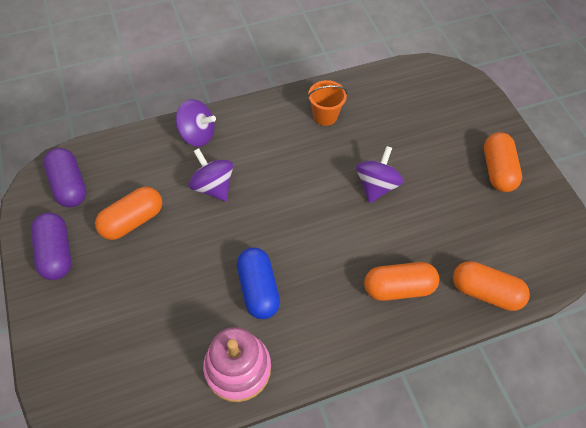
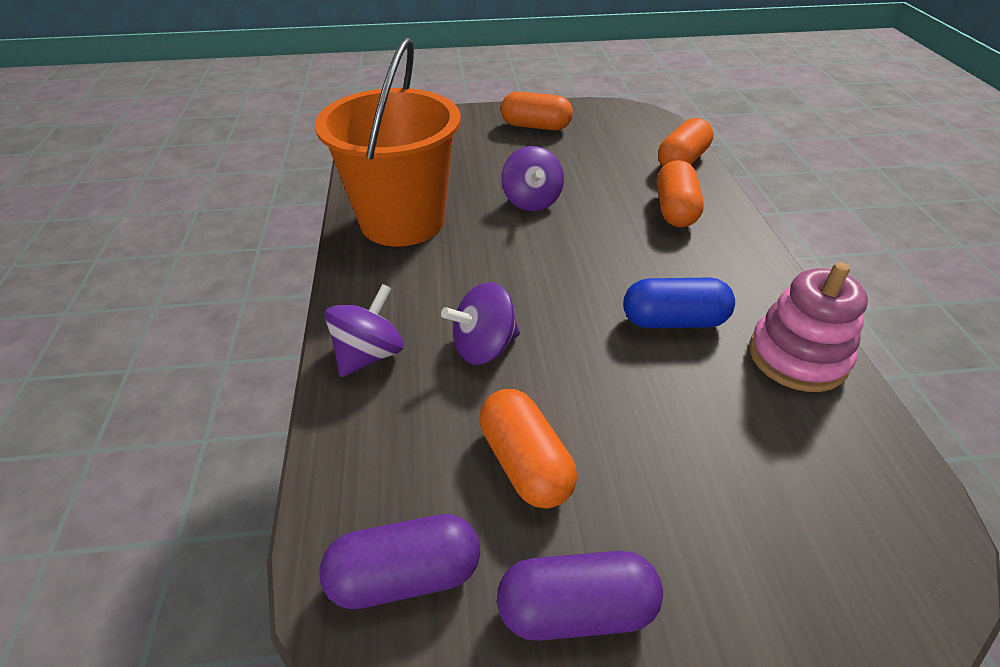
camera: 75 degrees left, 15 degrees down
(325, 116) = (402, 221): orange bucket -> orange bucket, size x2.39
(376, 186) = (531, 201): purple spinning top -> purple spinning top turned 135 degrees counterclockwise

